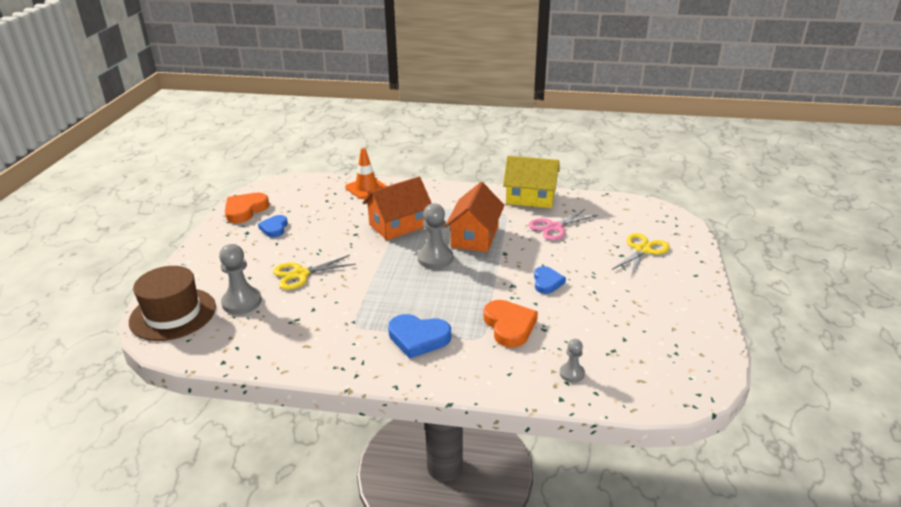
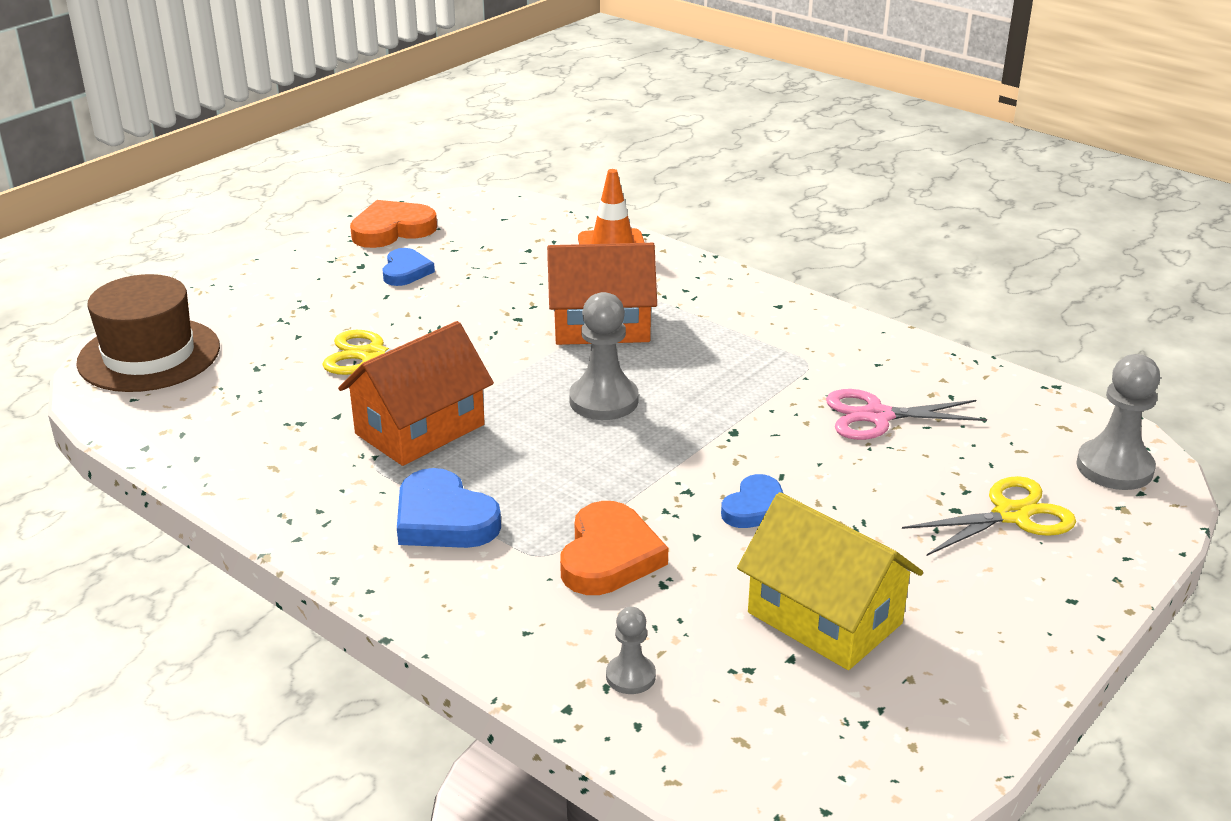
camera: 30 degrees right, 0 degrees up
(242, 302) = (251, 369): grey pawn -> grey pawn (1114, 468)
(274, 228) = (406, 271): blue heart -> blue heart turned 150 degrees clockwise
(475, 237) = (710, 386): orange house -> orange house (420, 429)
(530, 198) = (889, 349): yellow house -> yellow house (824, 618)

